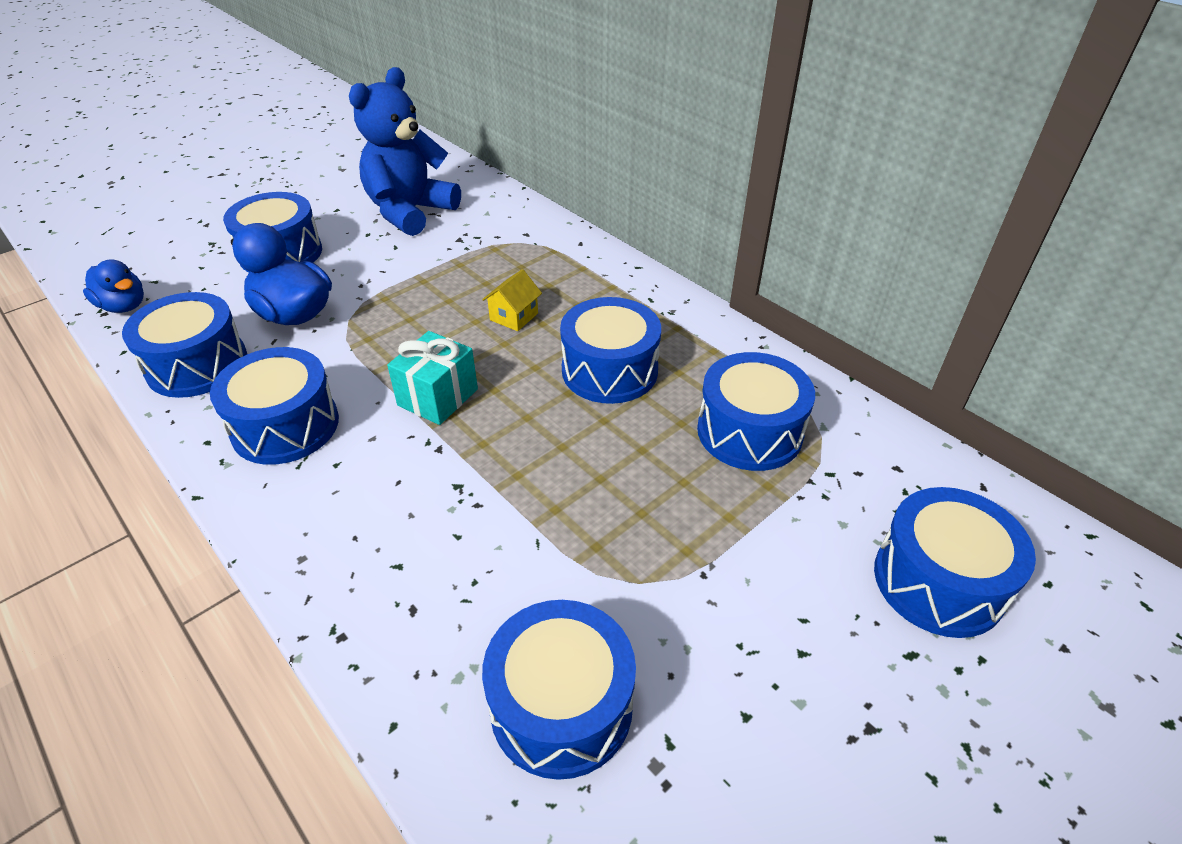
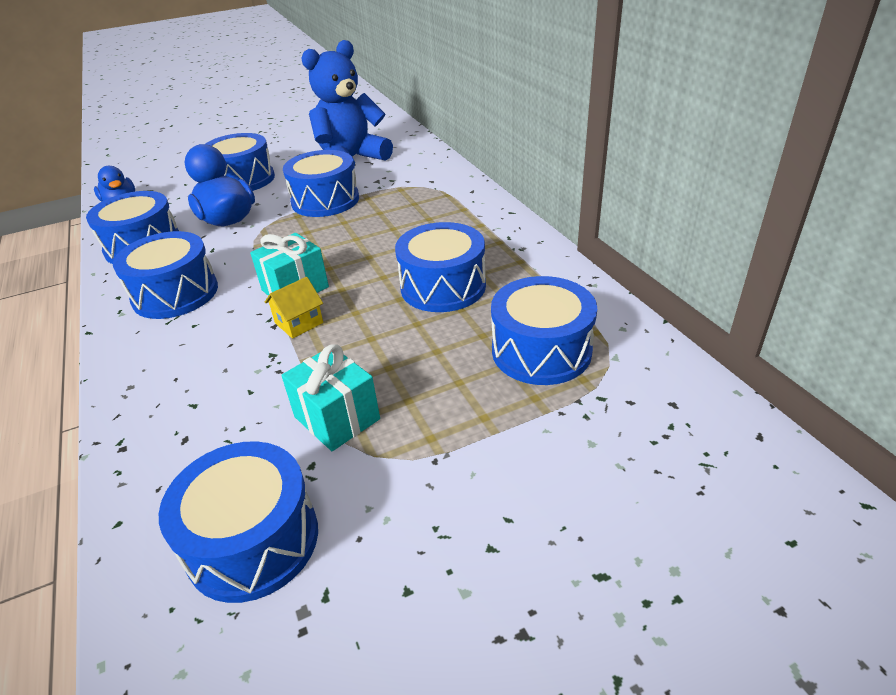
camera: 20 degrees right, 5 degrees down
(514, 316) = (387, 238): yellow house -> yellow house (299, 323)
(576, 548) = (337, 418): none -> turquoise gift
(938, 581) = (665, 514): blue drum -> blue drum (325, 200)

